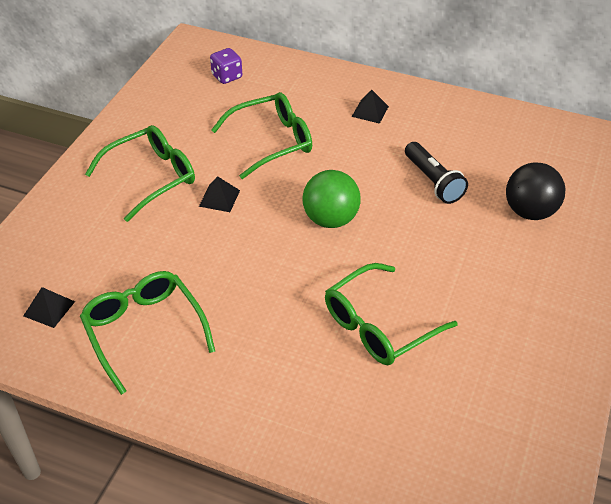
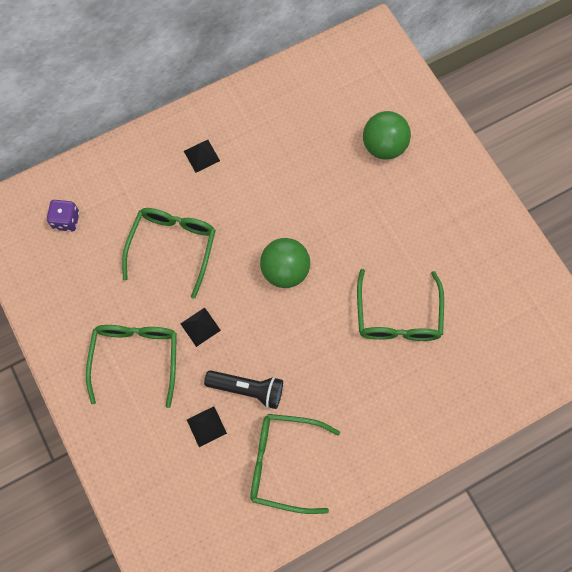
camera: 50 degrees left, 25 degrees up
(49, 308) = (211, 514): black pyramid -> black pyramid (206, 426)
(433, 181) = (307, 178): black flashlight -> black flashlight (247, 389)
(529, 211) = (383, 146): black ball -> green ball

